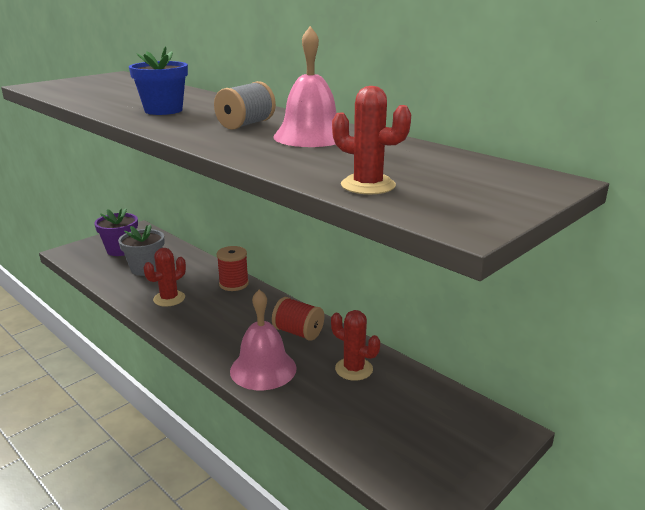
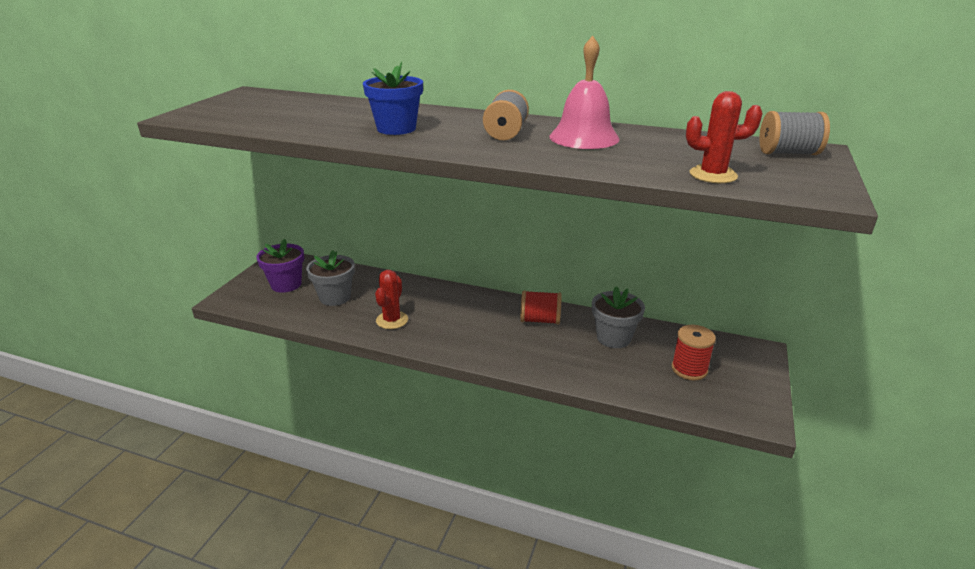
camera: 25 degrees left, 5 degrees up
(234, 284) = (439, 292): red spool -> red spool (689, 369)
(263, 369) = (543, 359): pink bell -> none
(354, 369) = (613, 338): red cactus -> grey flower pot
(506, 179) = (788, 153): none -> grey spool

